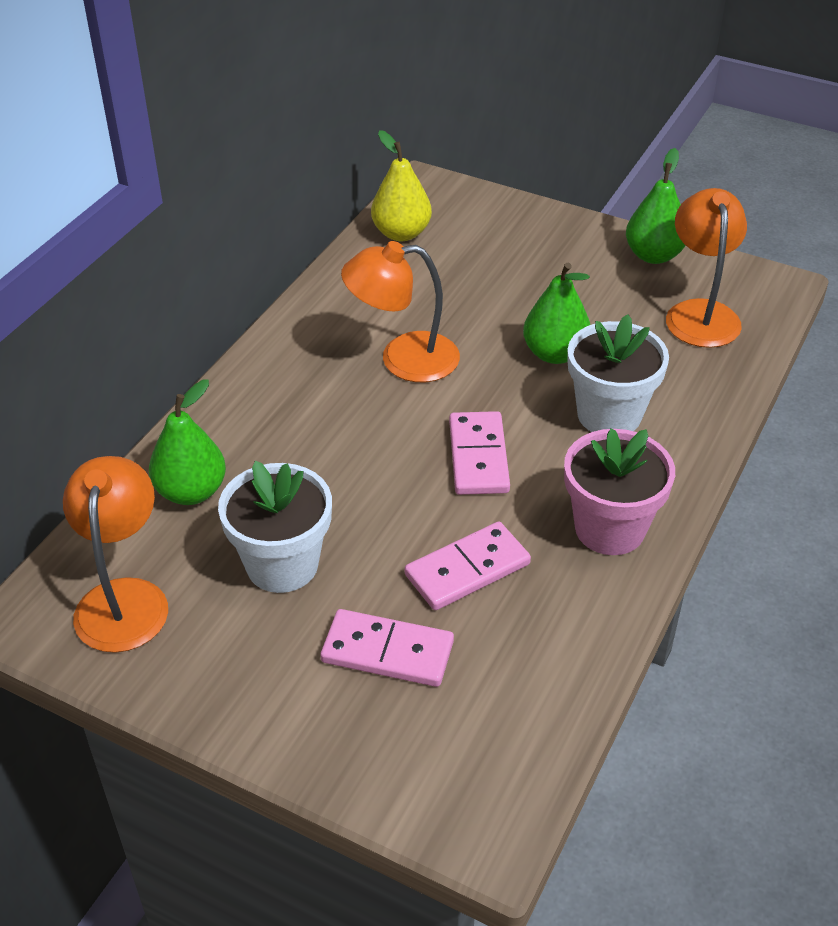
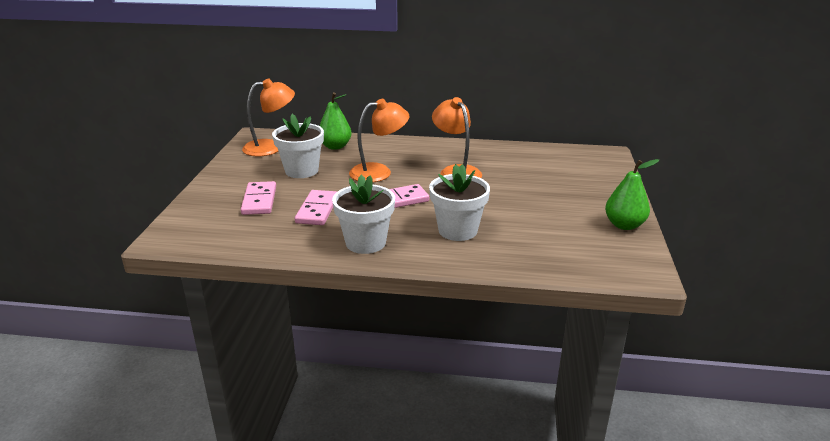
camera: 70 degrees right, 15 degrees down
(401, 233) = (556, 154): yellow pear -> none
(467, 570) = (317, 210): pink domino -> pink domino turned 60 degrees clockwise
(554, 354) = (496, 208): green pear -> none
(609, 528) = (365, 242): pink flower pot -> white flower pot
(700, 313) = (581, 248): orange lamp -> orange lamp (379, 172)

